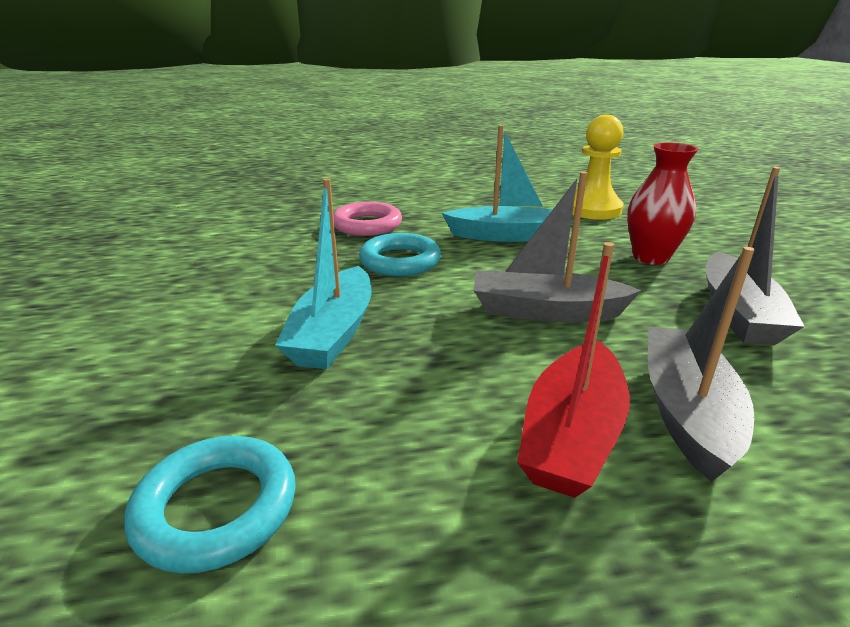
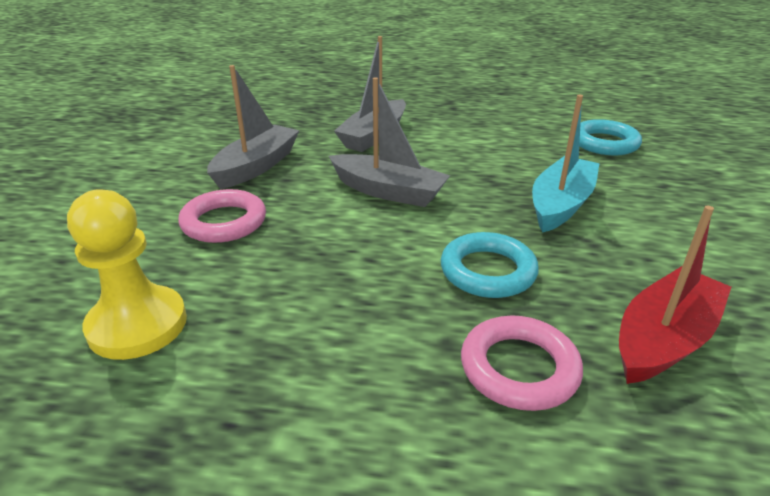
camera: 160 degrees left, 5 degrees up
(506, 236) = (330, 289): turquoise boat -> none
(572, 435) = (438, 138): red boat -> red boat (663, 339)
(650, 257) = (224, 222): red vase -> pink ring

